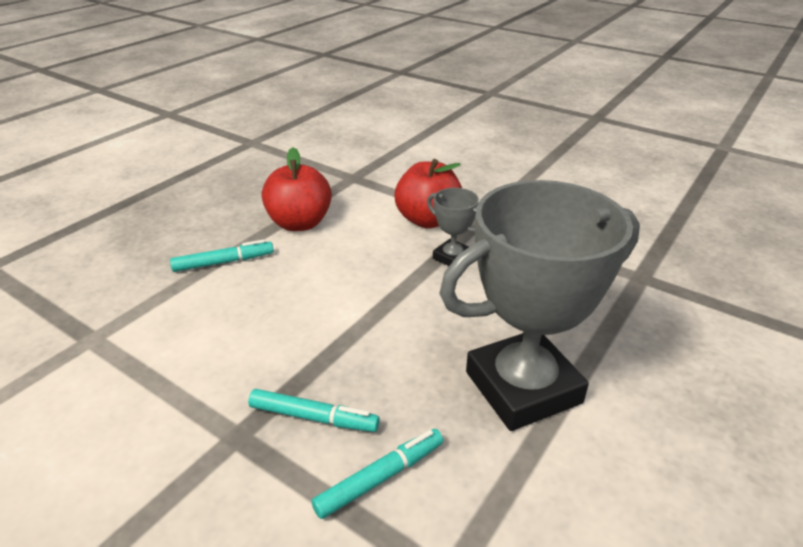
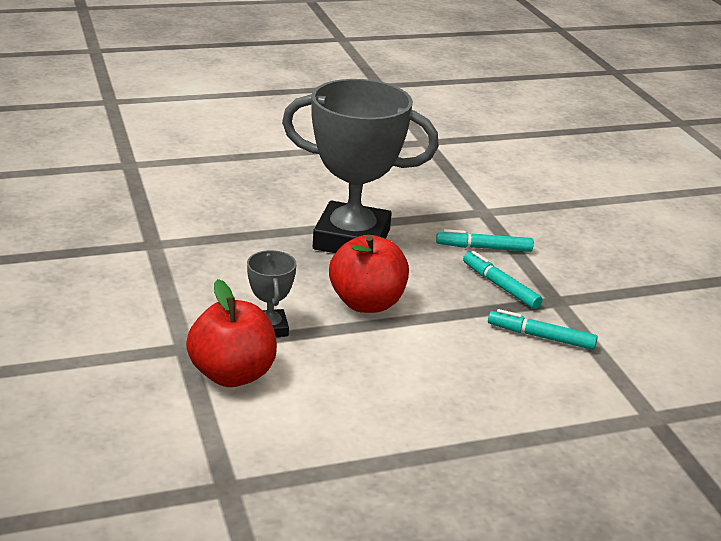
camera: 145 degrees left, 5 degrees down
(224, 262) = (493, 436): turquoise marker -> turquoise marker (541, 337)
(299, 223) = (372, 445): red apple -> red apple (367, 303)

